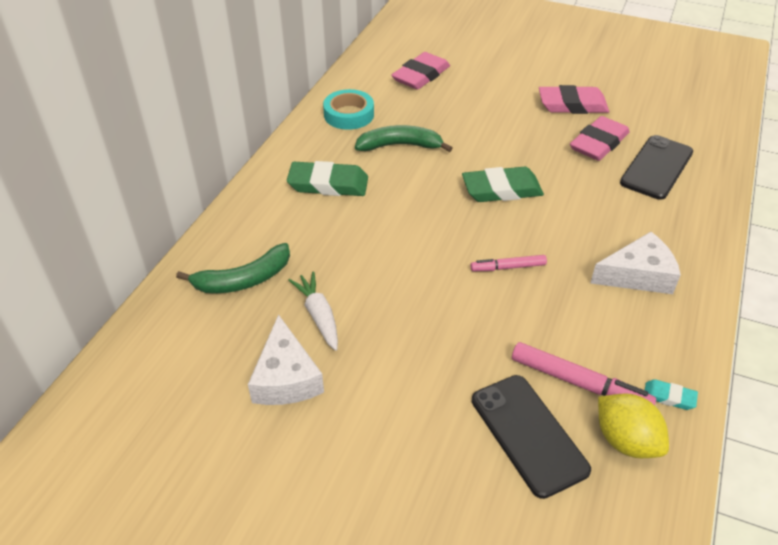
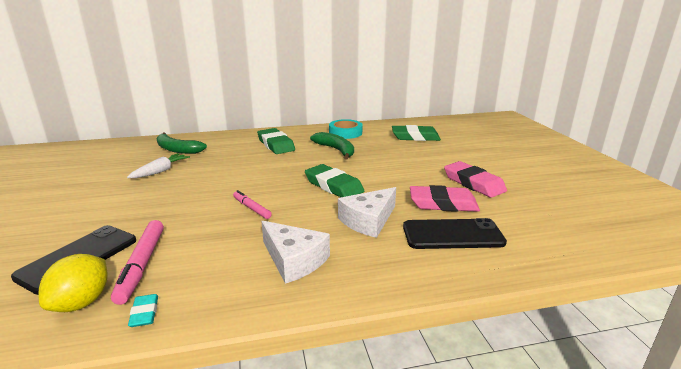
camera: 55 degrees right, 20 degrees down
(286, 377) = (105, 177): white cheese -> white cheese (368, 220)
(421, 75) = (415, 137): pink eraser -> green eraser

